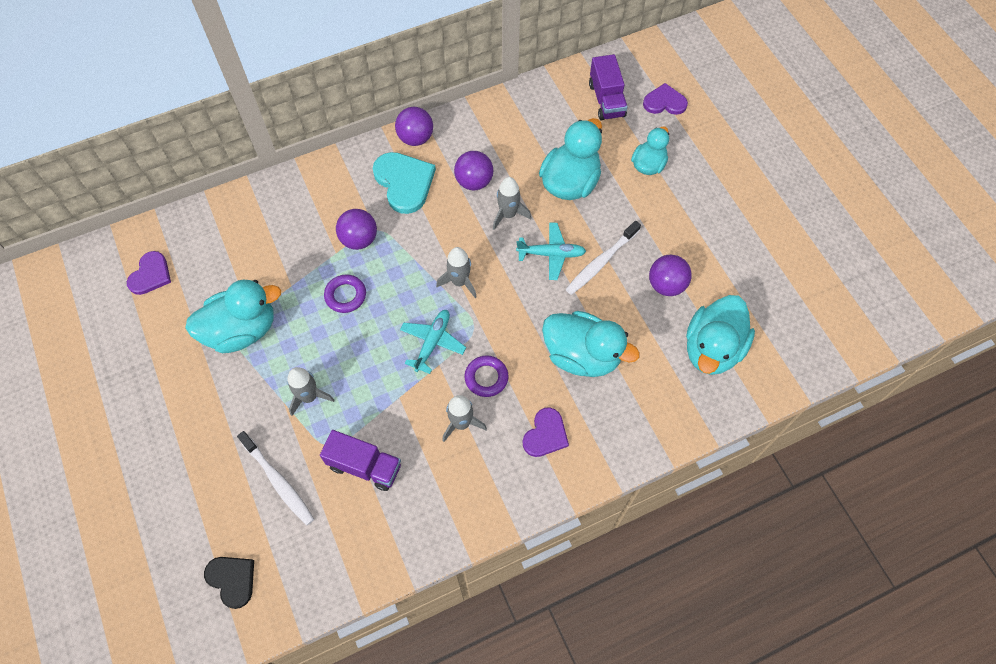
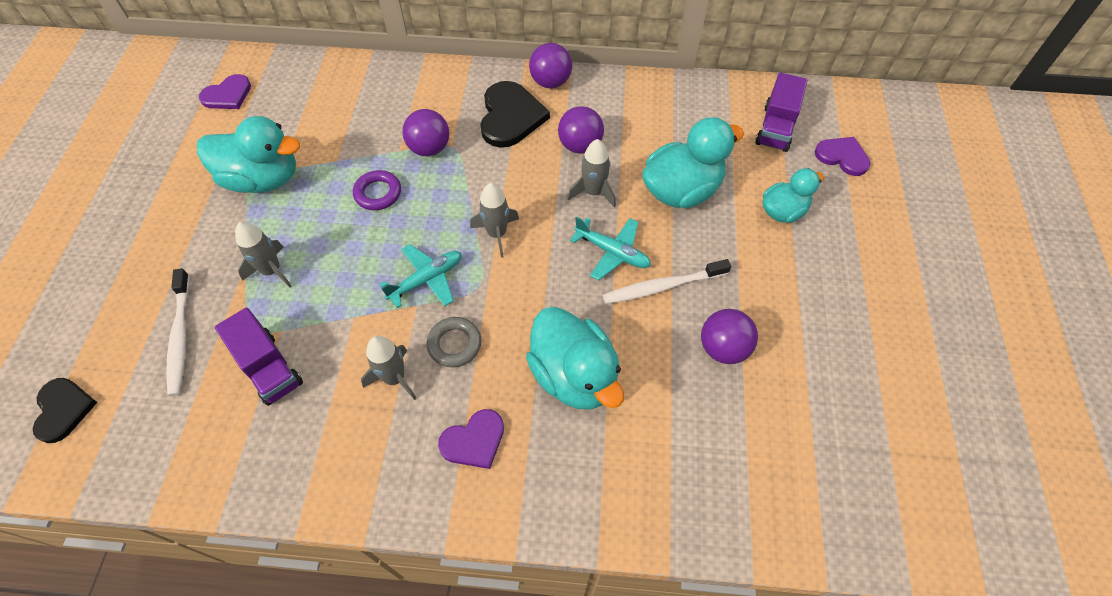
camera: 30 degrees right, 5 degrees down
(404, 182) = (510, 116): turquoise heart -> black heart
(486, 378) = (454, 344): purple ring -> grey ring
(712, 349) = (735, 450): turquoise duck -> none

